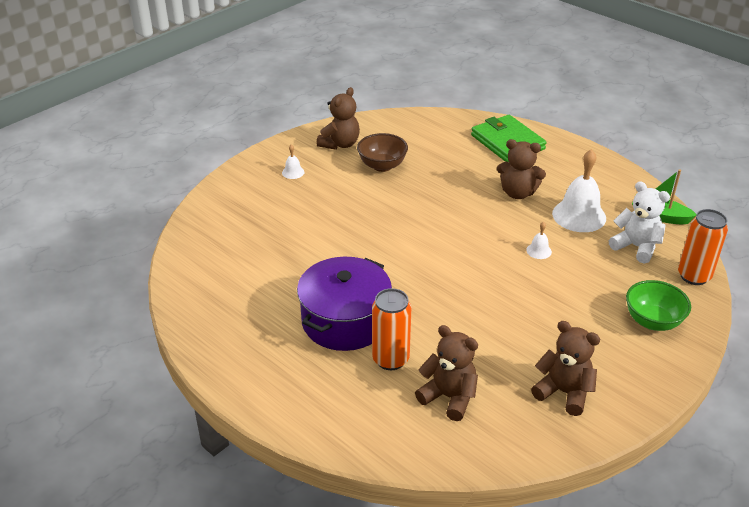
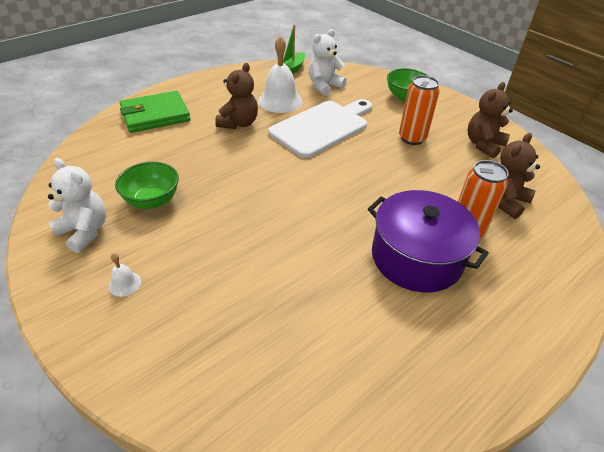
camera: 85 degrees left, 5 degrees up
(340, 144) = (84, 231): brown teddy bear -> white teddy bear
(382, 166) = (152, 200): brown bowl -> green bowl
(539, 251) = (322, 127): white bell -> white cutting board
(694, 276) = (359, 73): orange can -> orange can (412, 138)

